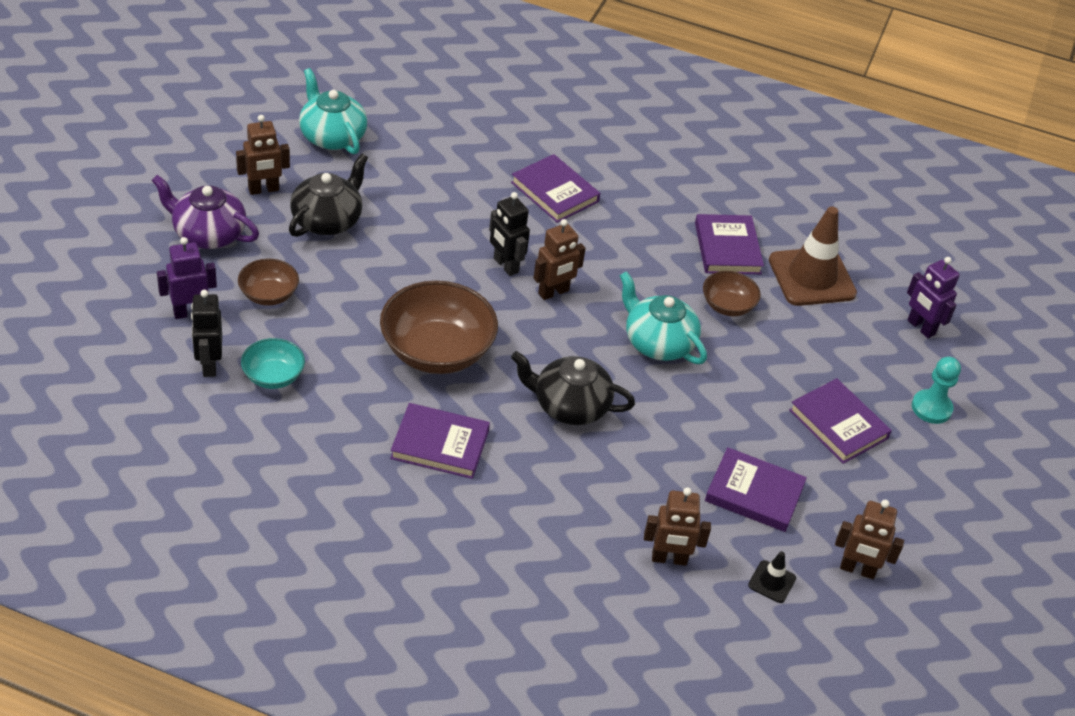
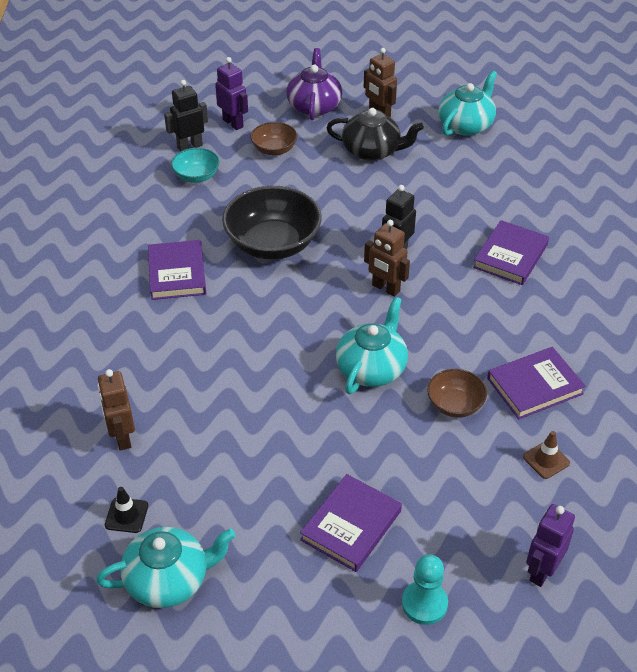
camera: 75 degrees right, 0 degrees up
(437, 351) = (273, 244): brown bowl -> black bowl
(569, 406) = (260, 332): black teapot -> none
(754, 493) = (226, 479): purple book -> none
(812, 277) = (546, 460): brown traffic cone -> brown traffic cone, size x0.45
(857, 570) = (169, 579): brown robot -> turquoise teapot

